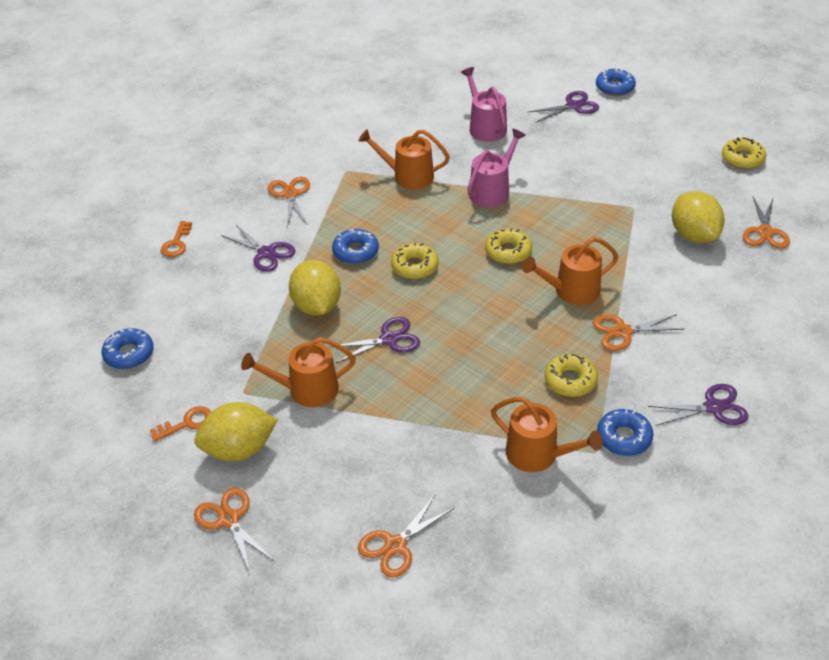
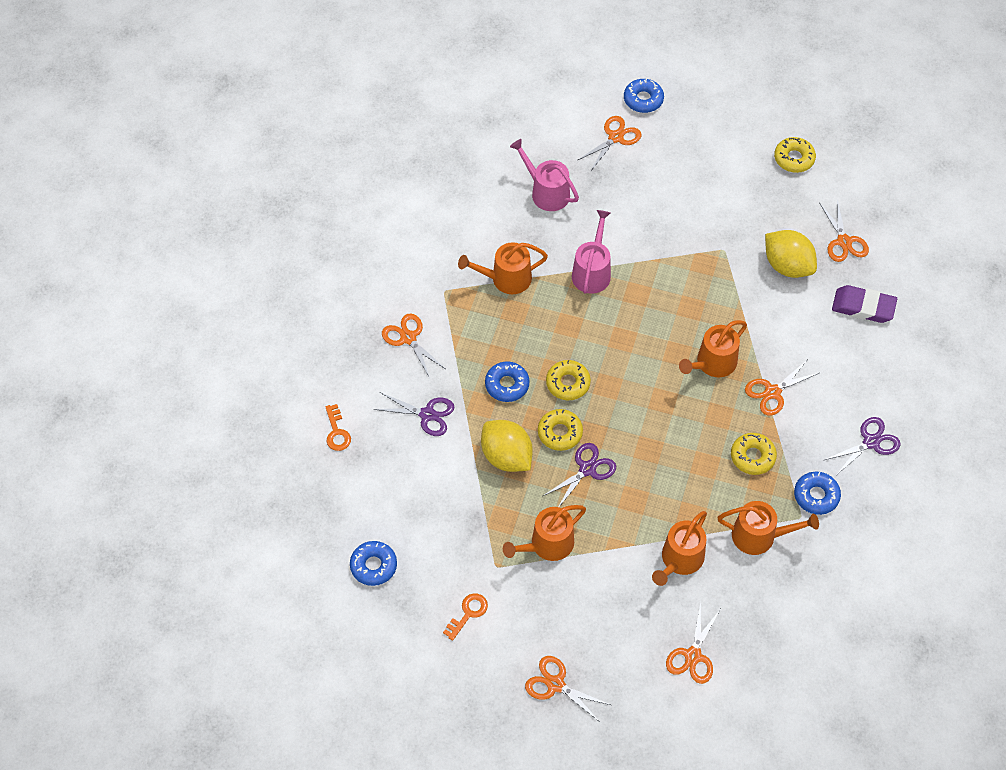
camera: 25 degrees left, 15 degrees up
(239, 449) = (526, 621): yellow lemon -> none
(436, 448) = (680, 560): none -> orange watering can
(508, 252) = (640, 338): yellow donut -> yellow donut (560, 433)
(573, 106) = (616, 137): purple scissors -> orange scissors
(761, 289) = (863, 307): none -> purple eraser

